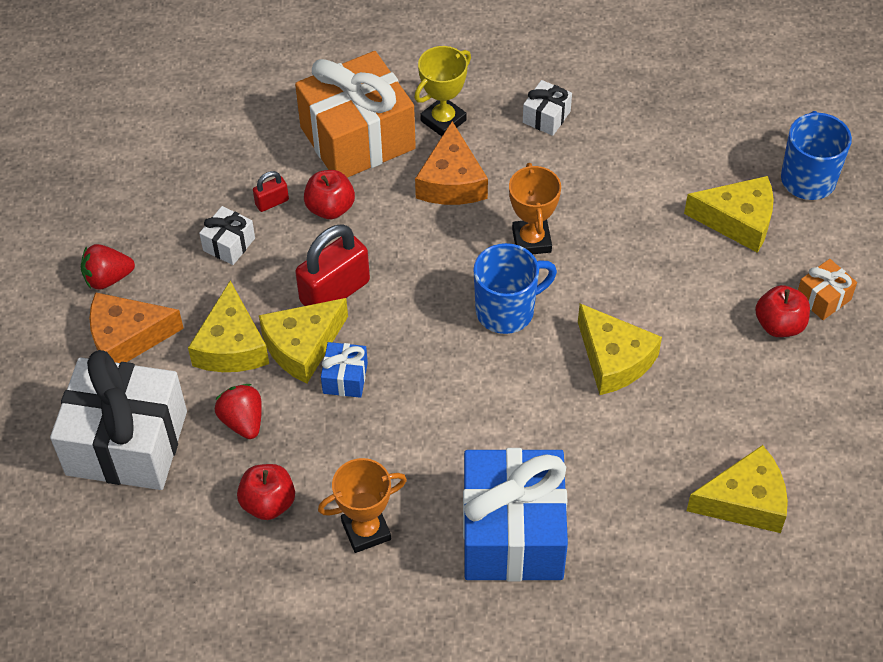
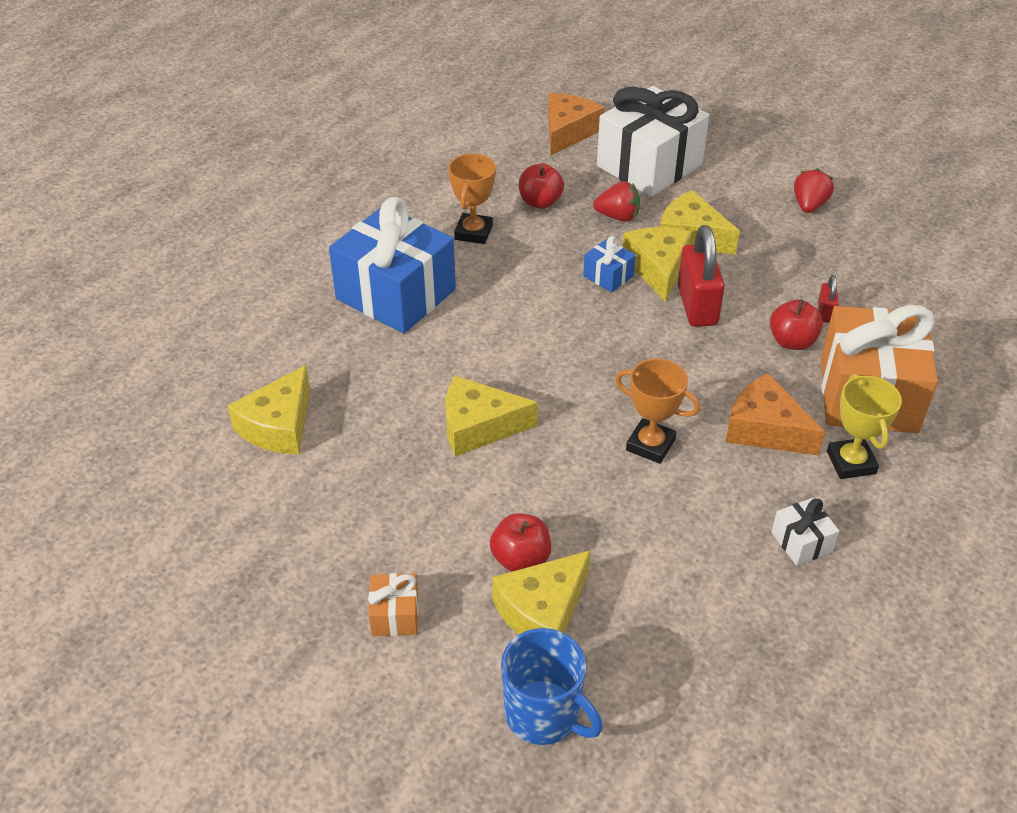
camera: 125 degrees right, 10 degrees down
(127, 338) = (742, 195): orange cheese -> orange cheese (568, 132)
(229, 244) = (796, 273): white gift -> none
(507, 310) = (589, 390): blue mug -> none
(779, 325) = (401, 559): red apple -> red apple (520, 559)

